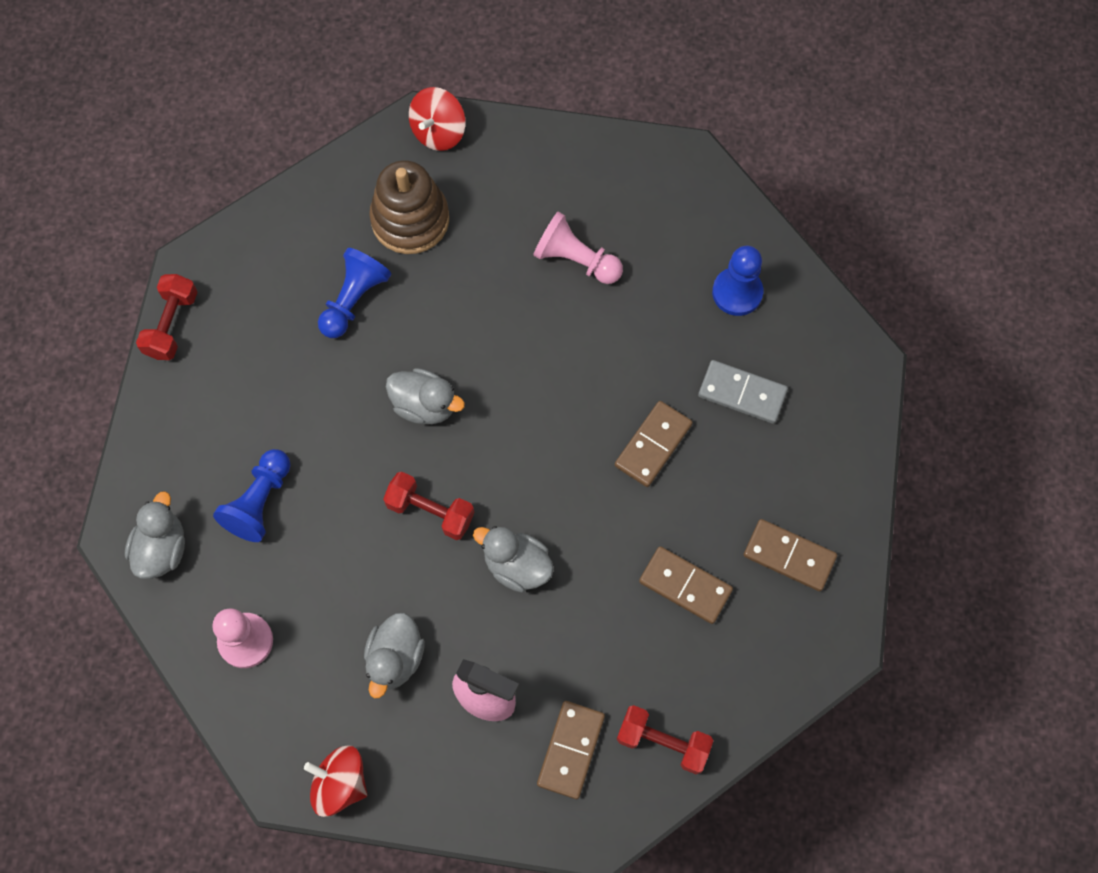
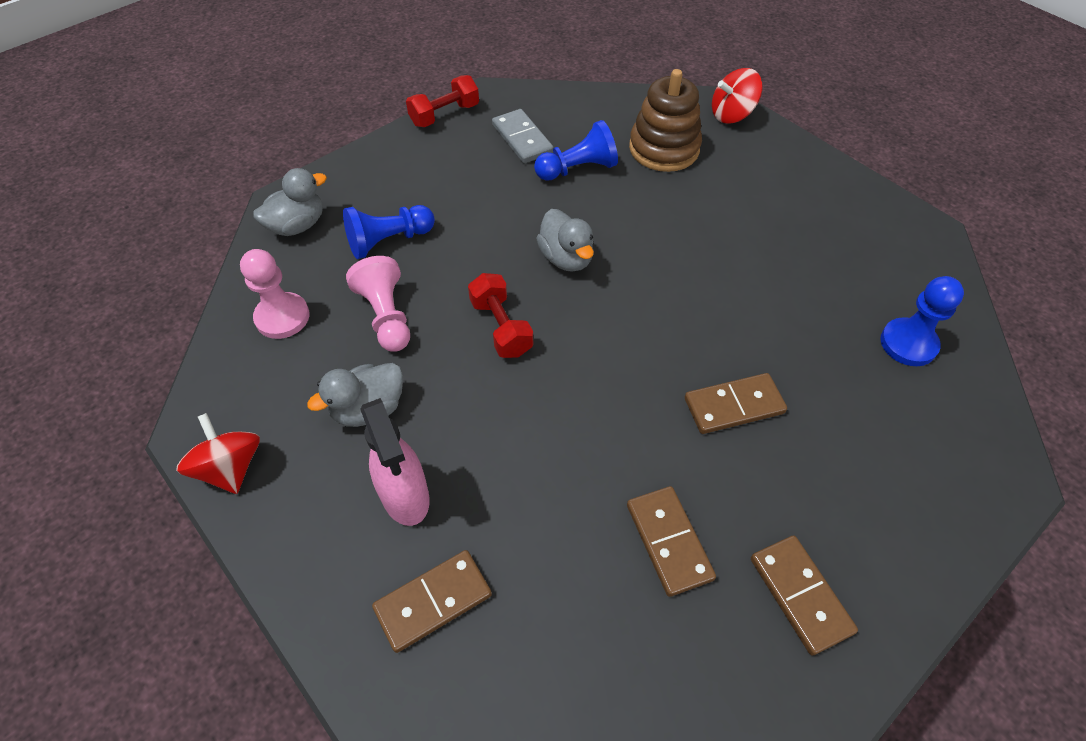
camera: 40 degrees right, 15 degrees down
(516, 566) = (531, 413): grey duck -> none
(576, 260) = (774, 240): pink pawn -> pink pawn (386, 316)
(663, 742) = (524, 670): red dumbbell -> none
(742, 393) = (855, 421): grey domino -> grey domino (522, 139)

